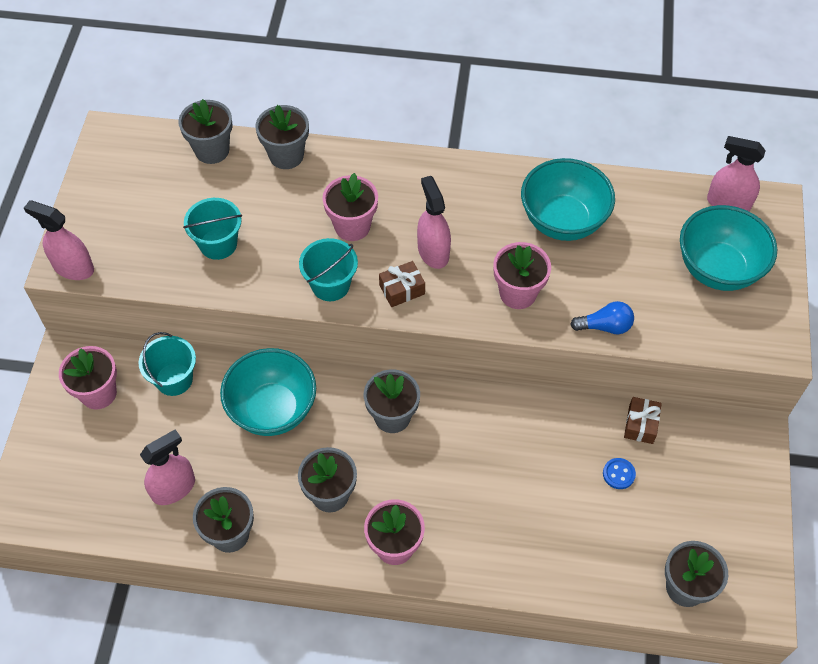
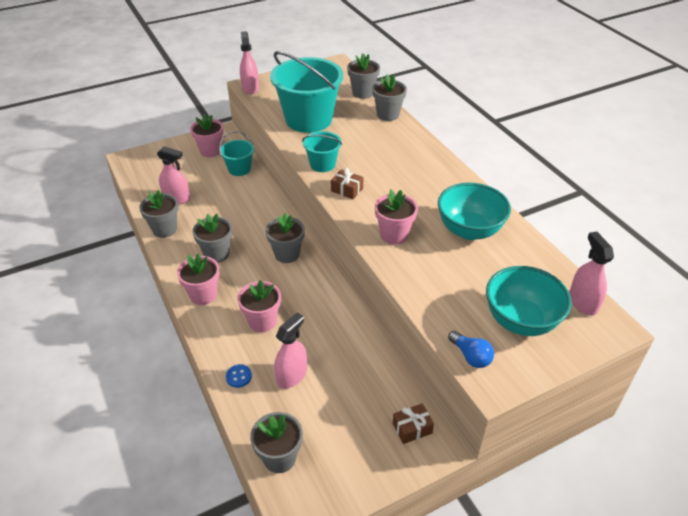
camera: 55 degrees right, 15 degrees down
(218, 244) = (308, 119): turquoise bucket -> turquoise bucket, size x2.00
(272, 410) = (251, 209): turquoise bowl -> none
(352, 226) = (369, 154): pink flower pot -> pink flower pot (262, 321)
(433, 251) = (385, 189): pink spray bottle -> pink spray bottle (292, 375)
(605, 326) = (411, 284): blue light bulb -> blue light bulb (470, 356)
(618, 474) = (338, 377): blue button -> blue button (239, 376)
(640, 425) = (386, 372): brown gift -> brown gift (412, 428)

